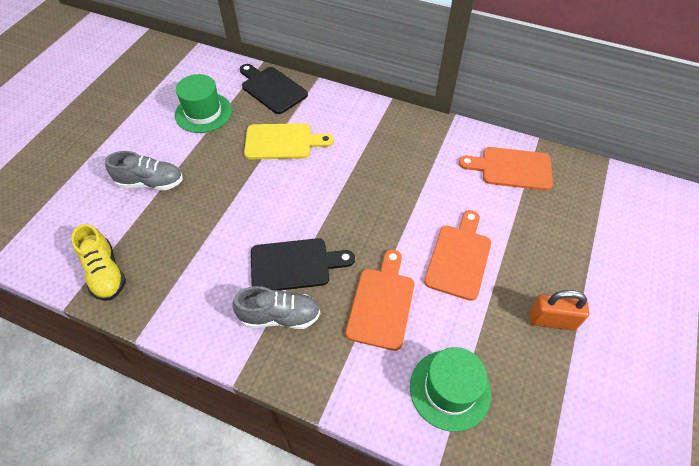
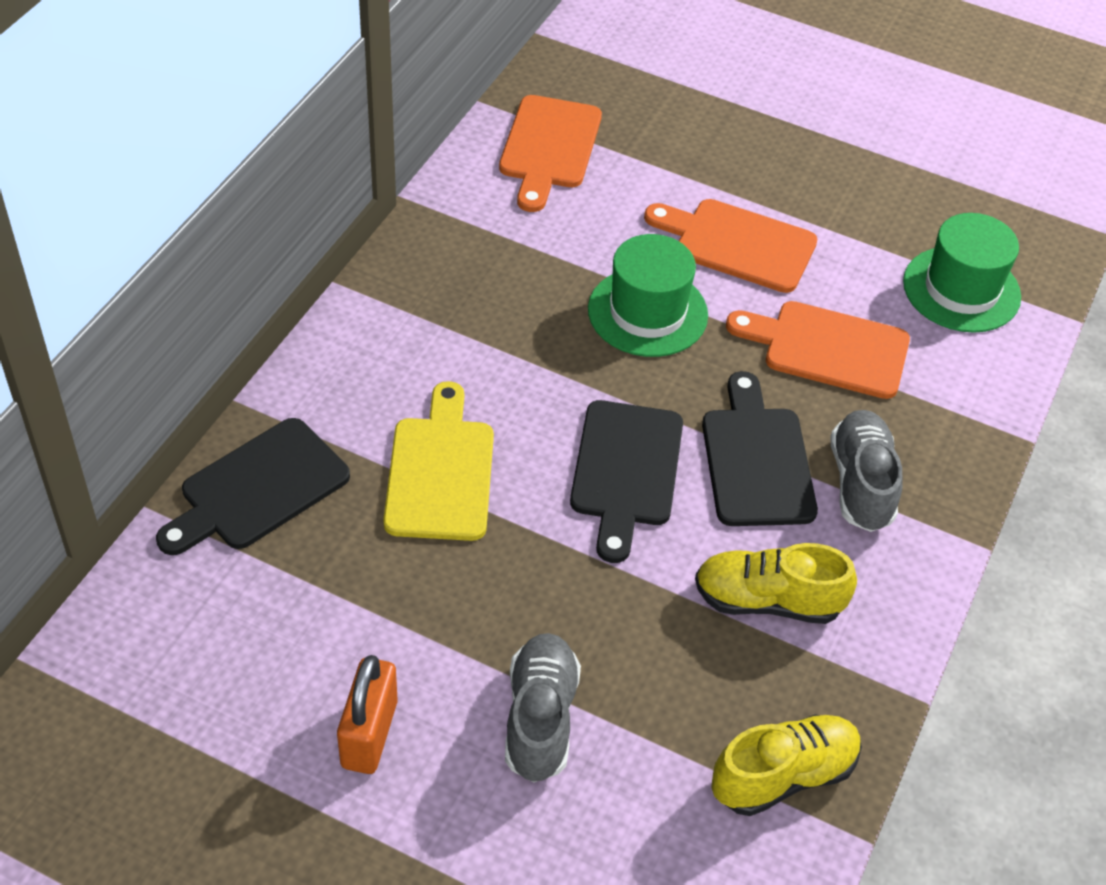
camera: 90 degrees left, 5 degrees down
(203, 112) = (318, 627): green hat -> green hat (647, 312)
(204, 268) = (767, 601): none -> yellow shoe
(285, 208) = (626, 471): none -> black cutting board
(552, 320) = (843, 165): orange padlock -> orange padlock (369, 734)

